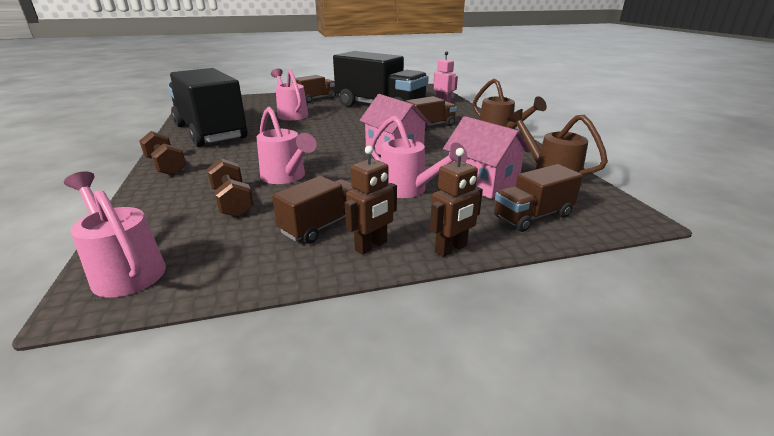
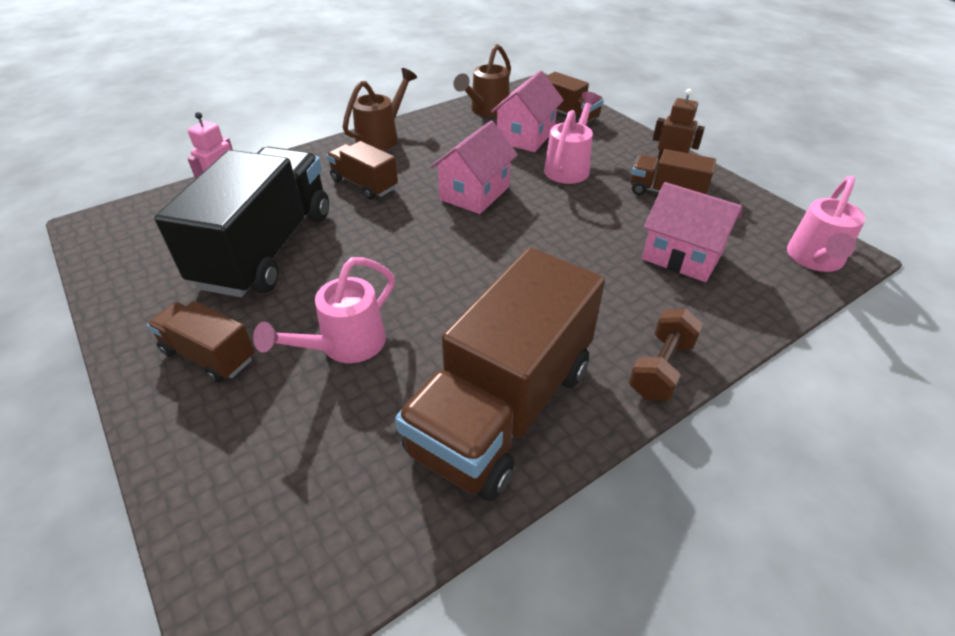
camera: 110 degrees left, 15 degrees up
(210, 132) = (503, 408): black truck -> brown truck
(233, 202) = (682, 256): brown dumbbell -> pink house
(286, 177) = (602, 244): pink watering can -> none
(451, 249) = (641, 138): brown robot -> none

